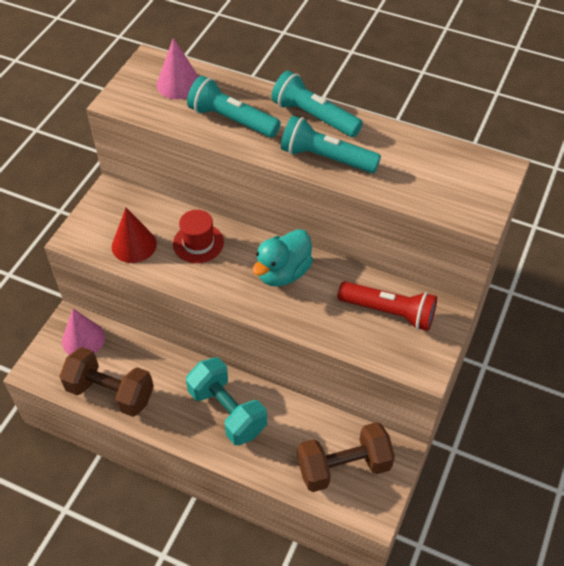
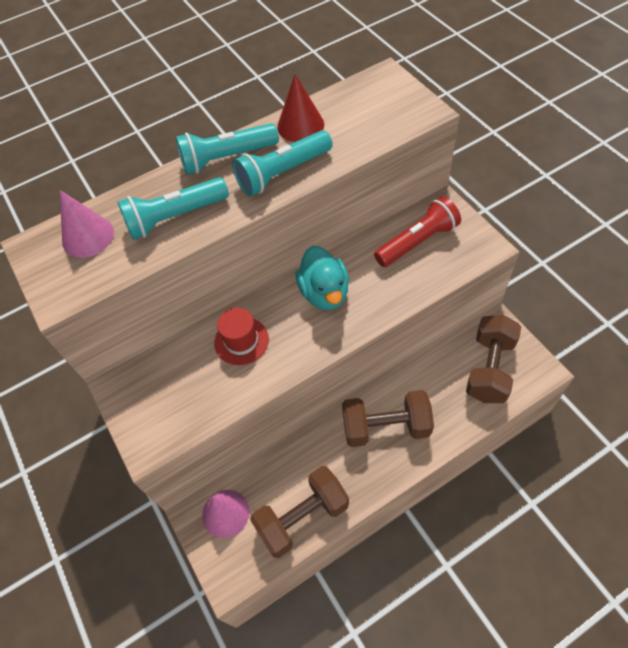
camera: 50 degrees left, 5 degrees up
(134, 245) = (200, 396): red cone -> red cone (300, 125)
(227, 411) = (386, 427): turquoise dumbbell -> brown dumbbell

